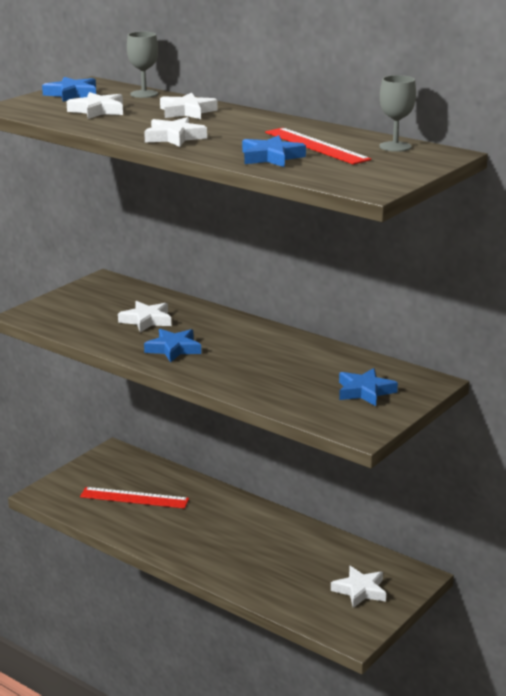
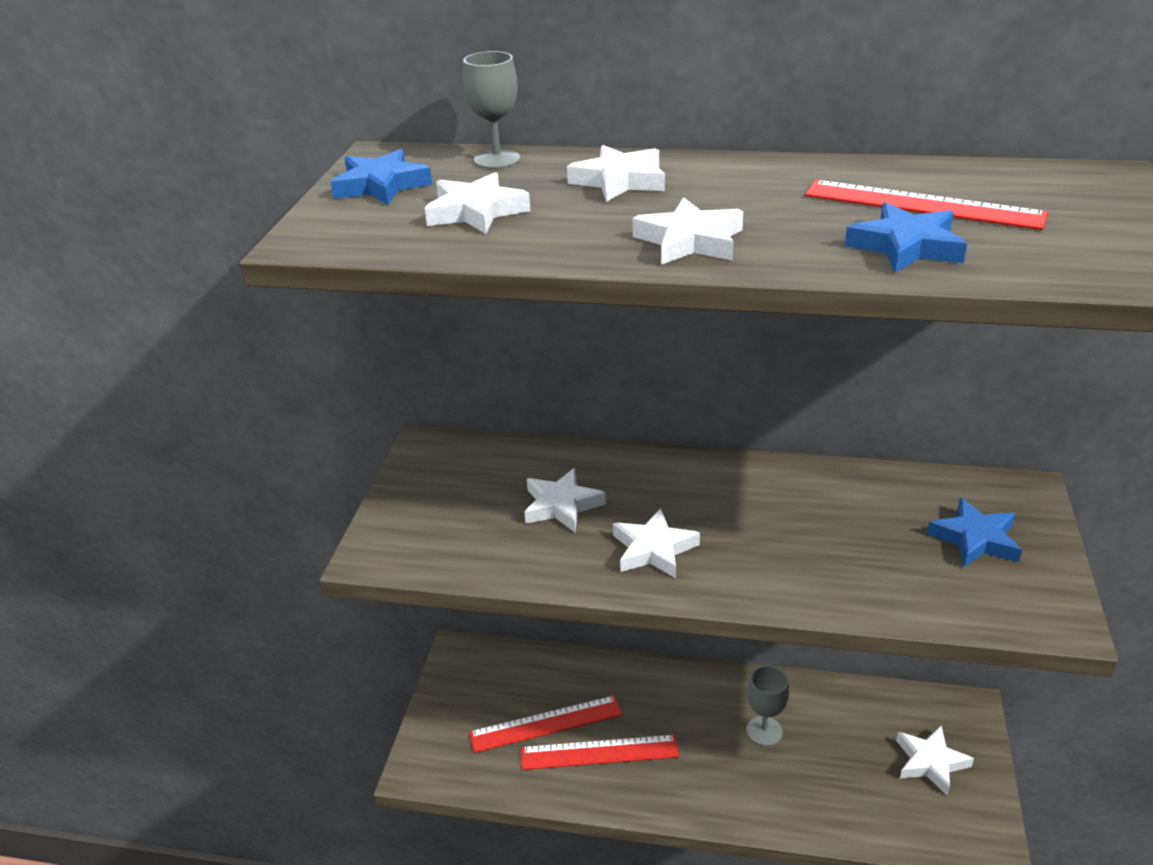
camera: 25 degrees left, 10 degrees up
(153, 520) = (599, 752): none -> red ruler
(173, 349) = (653, 549): blue star -> white star
(395, 146) = (1024, 179): grey goblet -> grey goblet (764, 731)

